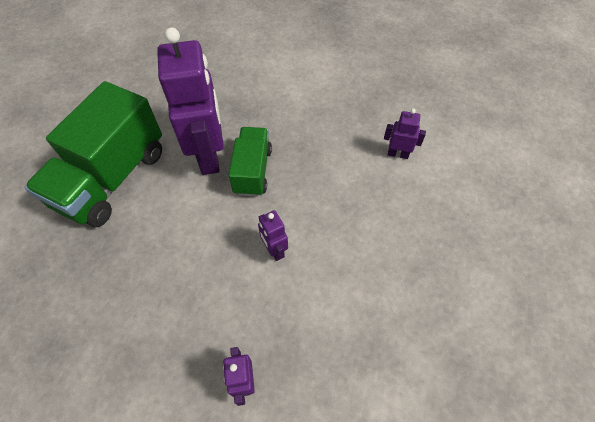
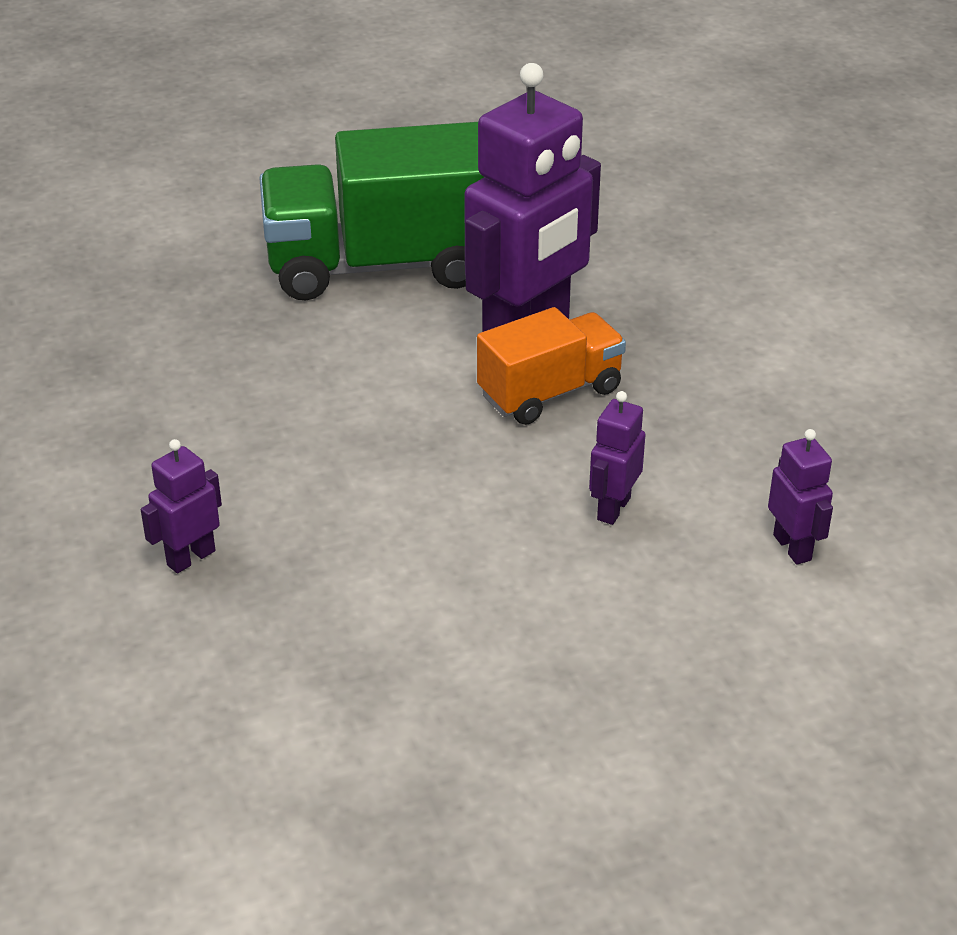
camera: 55 degrees right, 20 degrees down
(252, 171) = (550, 392): green truck -> orange truck
(274, 250) = (429, 487): purple robot -> purple robot (613, 508)

